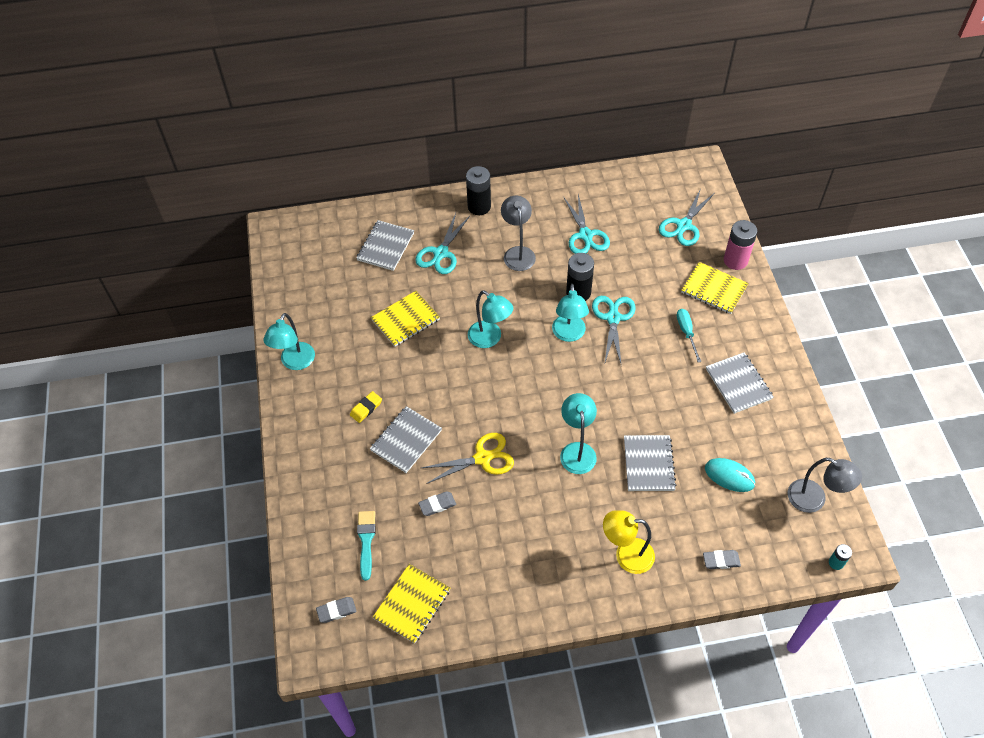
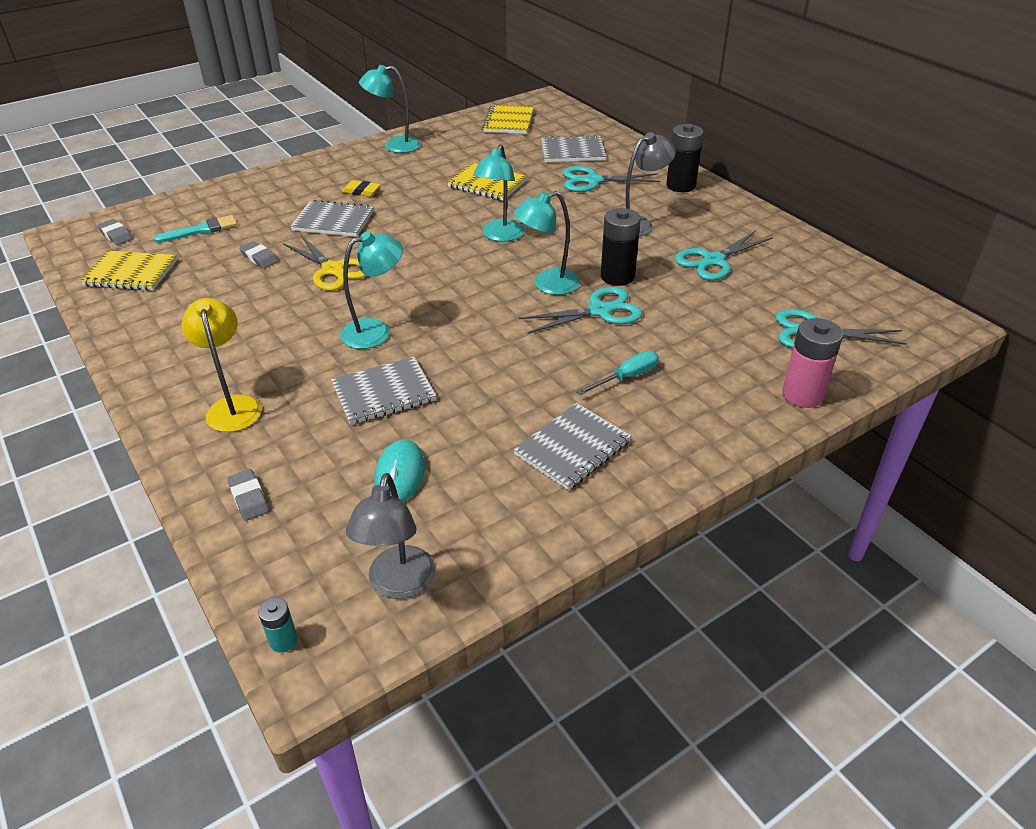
camera: 65 degrees right, 15 degrees down
(714, 289) = (727, 385): yellow notebook -> yellow notebook (508, 121)

